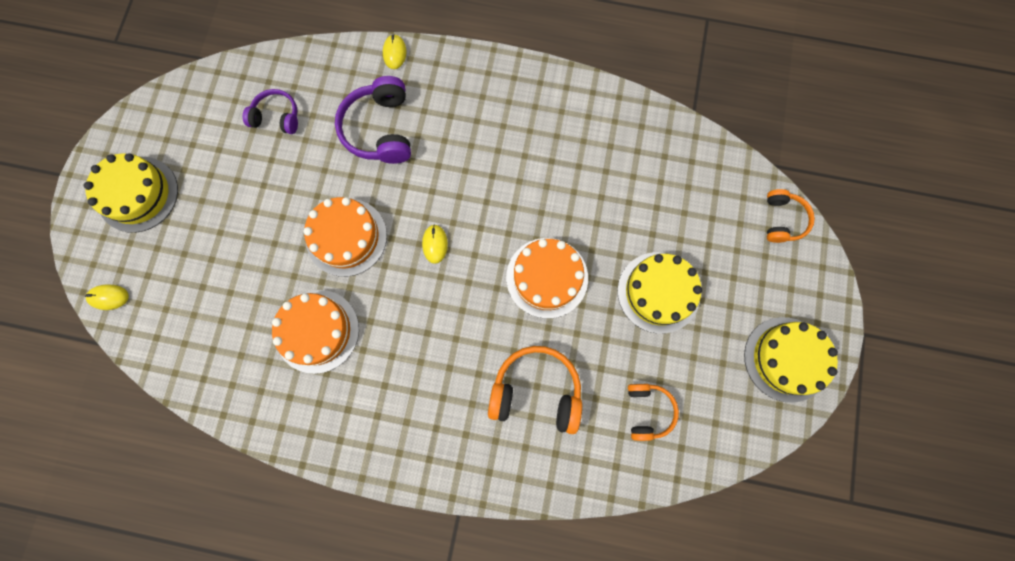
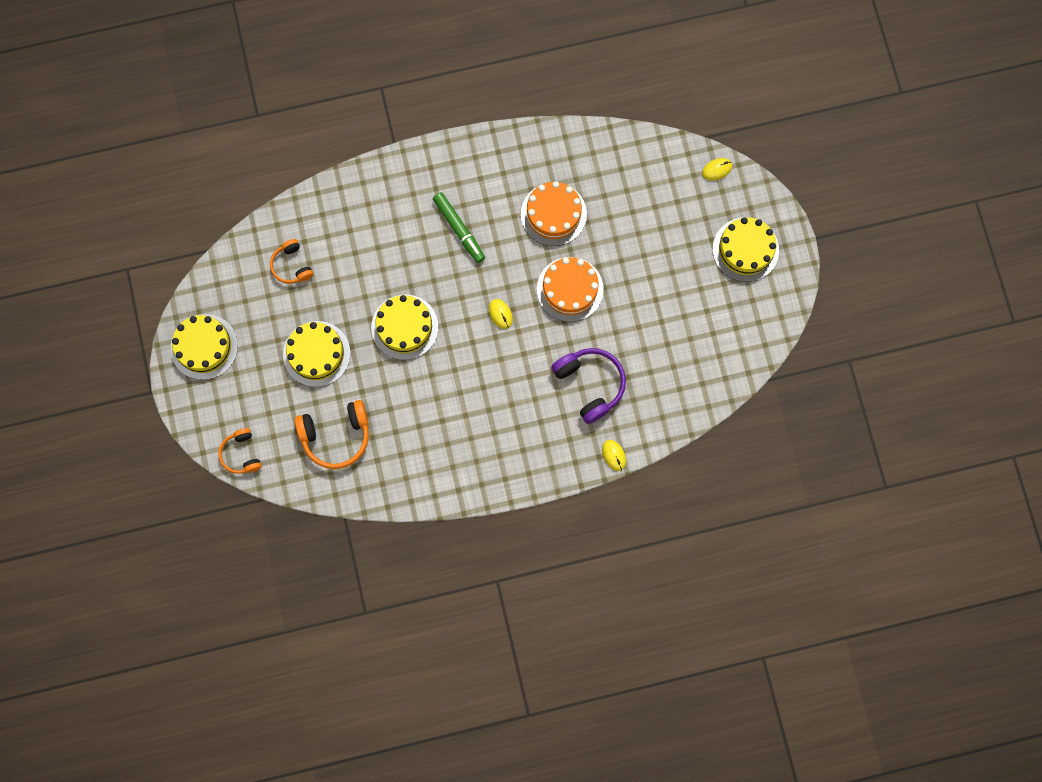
camera: 155 degrees right, 0 degrees up
(277, 117) = (677, 357): purple headphones -> none
(433, 363) = (459, 229): none -> green marker
(536, 391) = (376, 243): orange headphones -> orange headphones (336, 436)
(547, 277) = (404, 327): orange cake -> yellow cake

